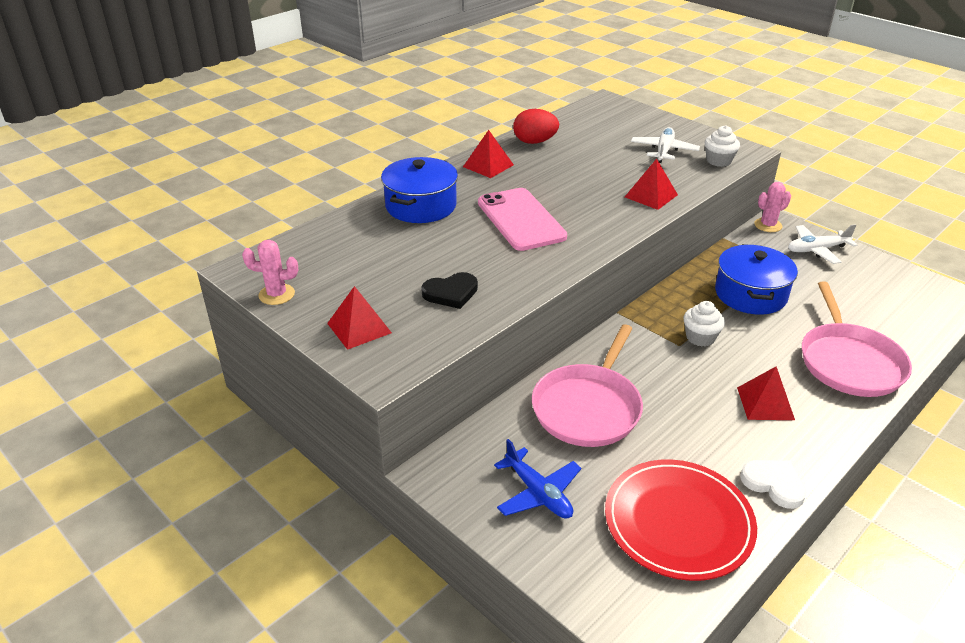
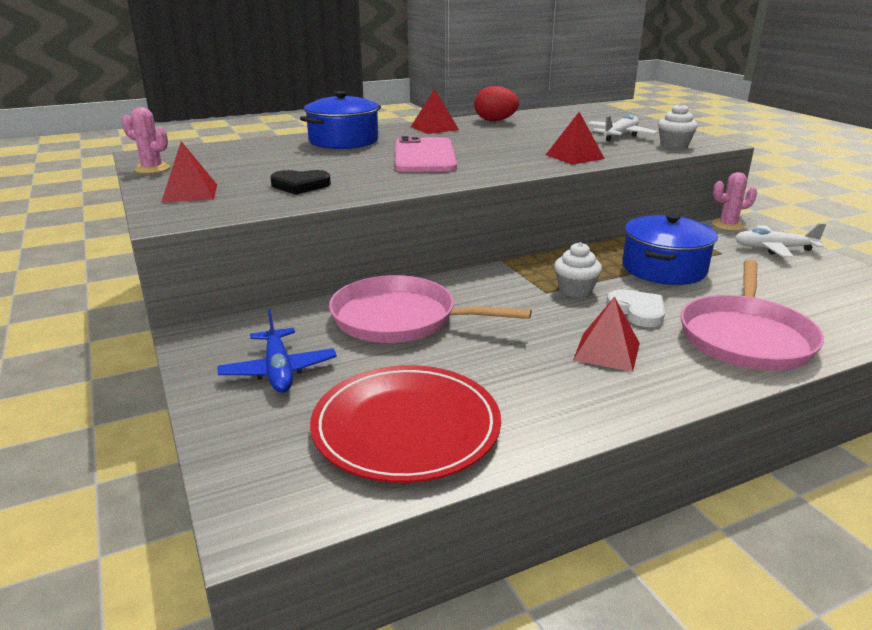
camera: 20 degrees right, 10 degrees down
(588, 407) = (400, 319): pink pan -> pink pan turned 60 degrees clockwise
(774, 484) = (556, 420): white heart -> white heart (637, 311)

